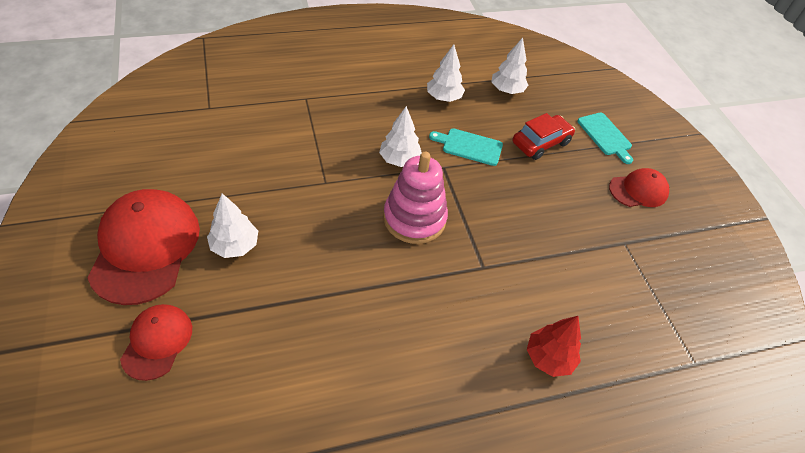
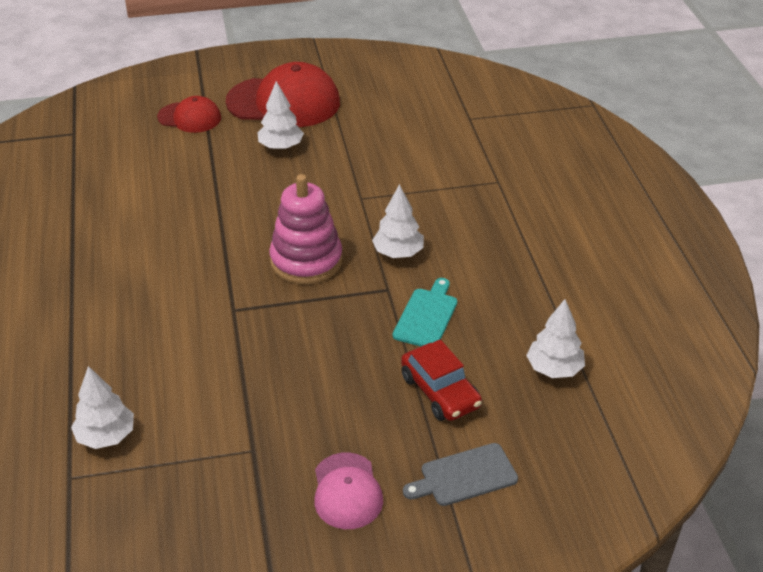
camera: 100 degrees right, 10 degrees down
(443, 98) = (522, 299): white tree -> white tree (106, 436)
(548, 358) = (112, 347): red tree -> none
(605, 136) = (464, 476): turquoise cutting board -> grey cutting board
(638, 190) = (347, 491): red cap -> pink cap

